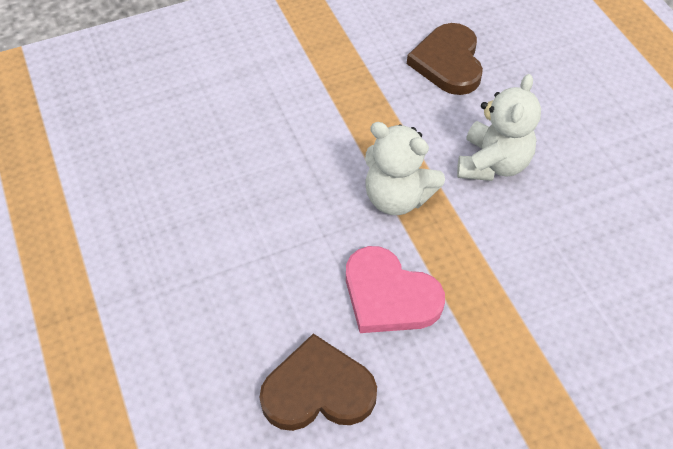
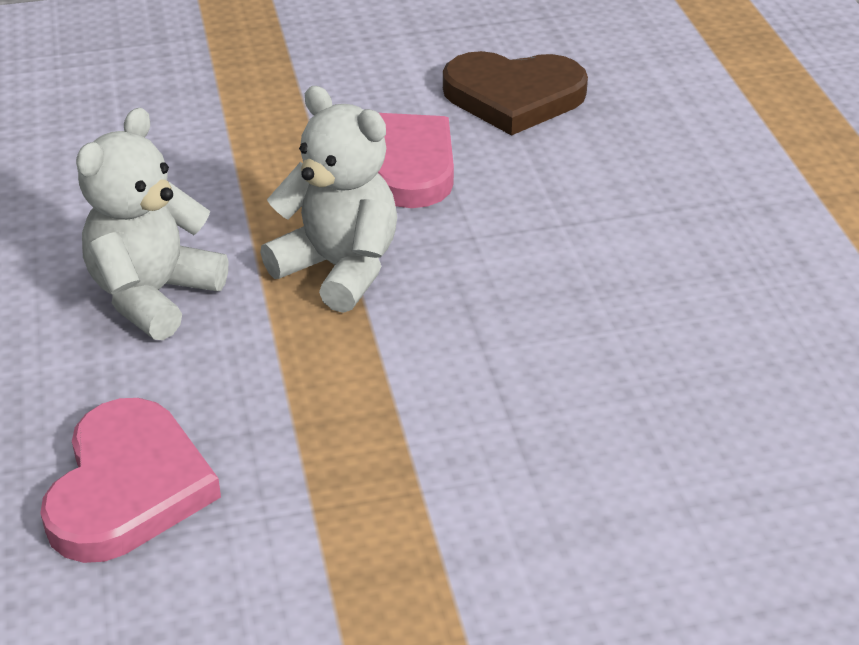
camera: 170 degrees left, 15 degrees down
(448, 62) = (128, 487): brown heart -> pink heart

